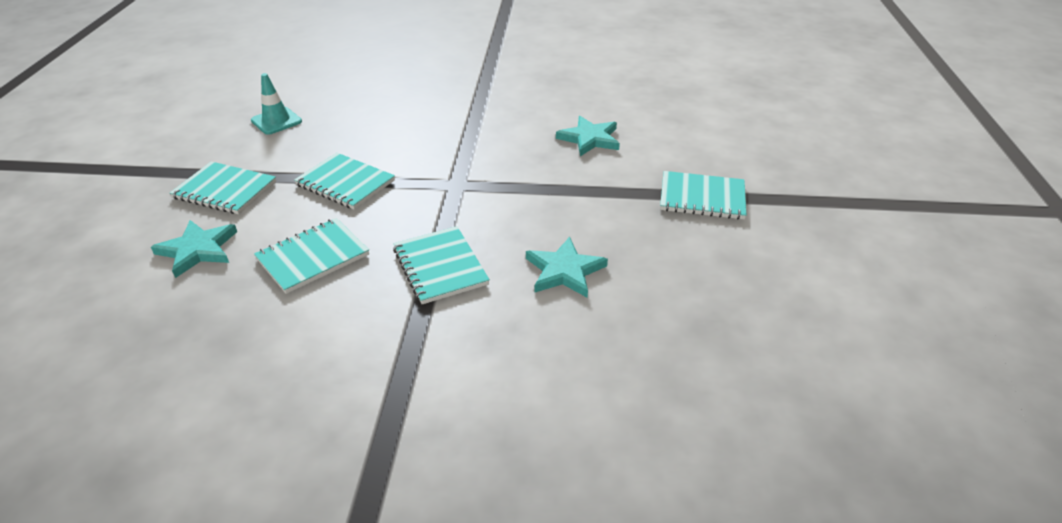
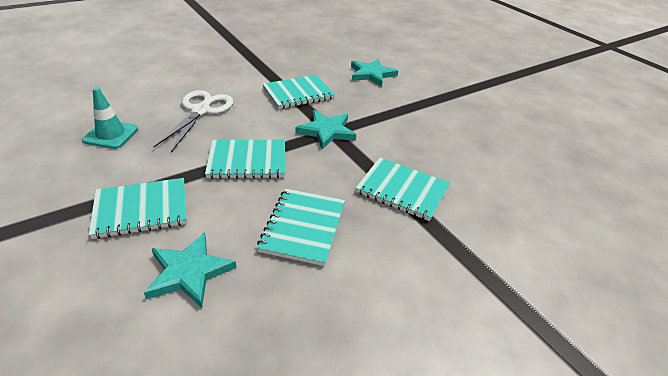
camera: 40 degrees left, 0 degrees up
(367, 123) = (201, 111): none -> white scissors
(564, 271) = (473, 158): turquoise star -> turquoise star (326, 131)
(702, 198) = (476, 88): turquoise notebook -> turquoise notebook (298, 93)

